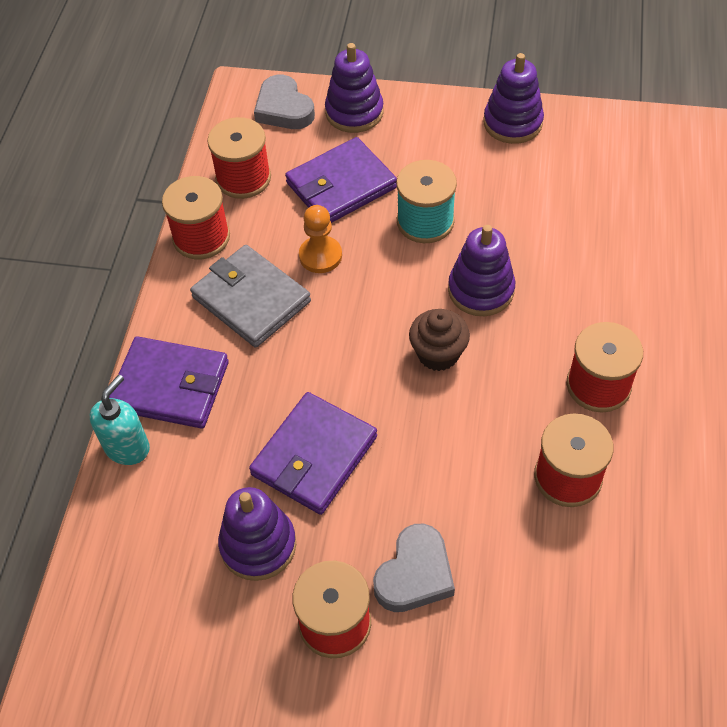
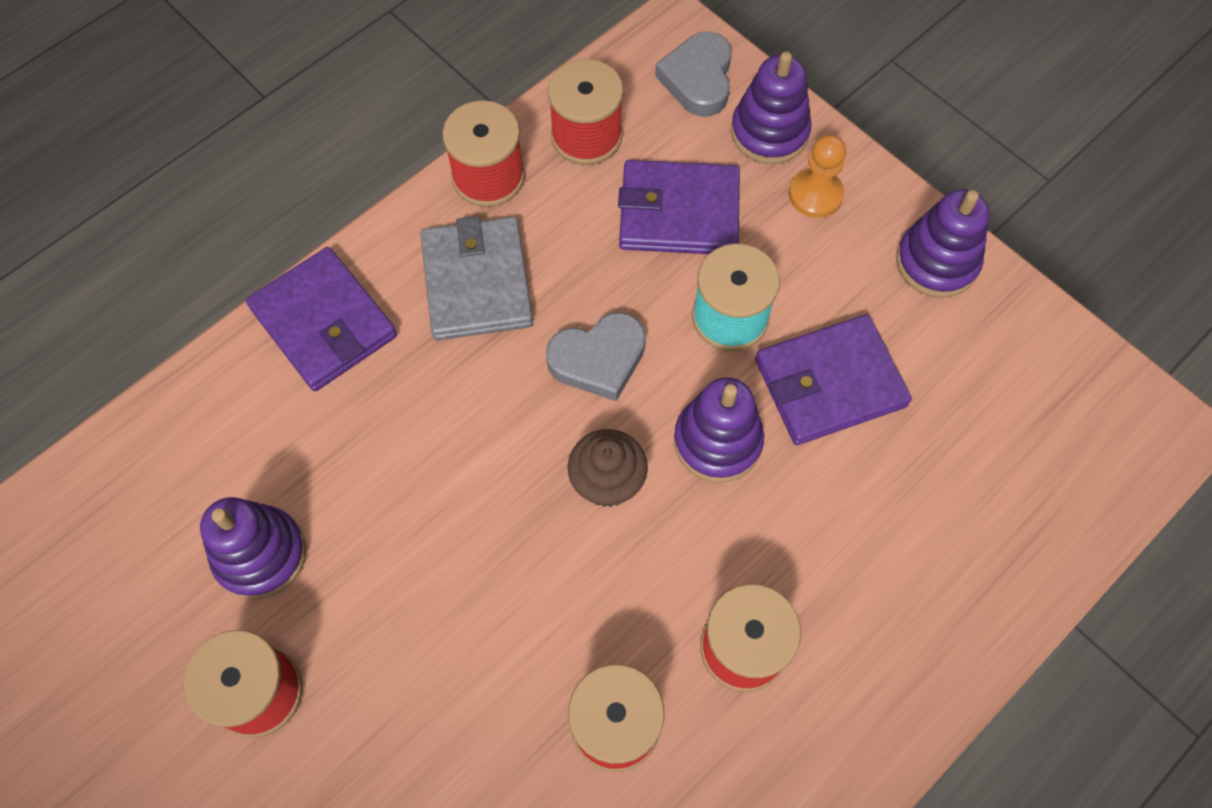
camera: 35 degrees right, 10 degrees up
(127, 447) = (233, 359): turquoise soap dispenser -> none
(314, 456) = (390, 501): purple wallet -> purple wallet (829, 383)
(320, 256) = (586, 281): orange pawn -> orange pawn (815, 194)
(415, 574) = (373, 704): grey heart -> grey heart (598, 359)

